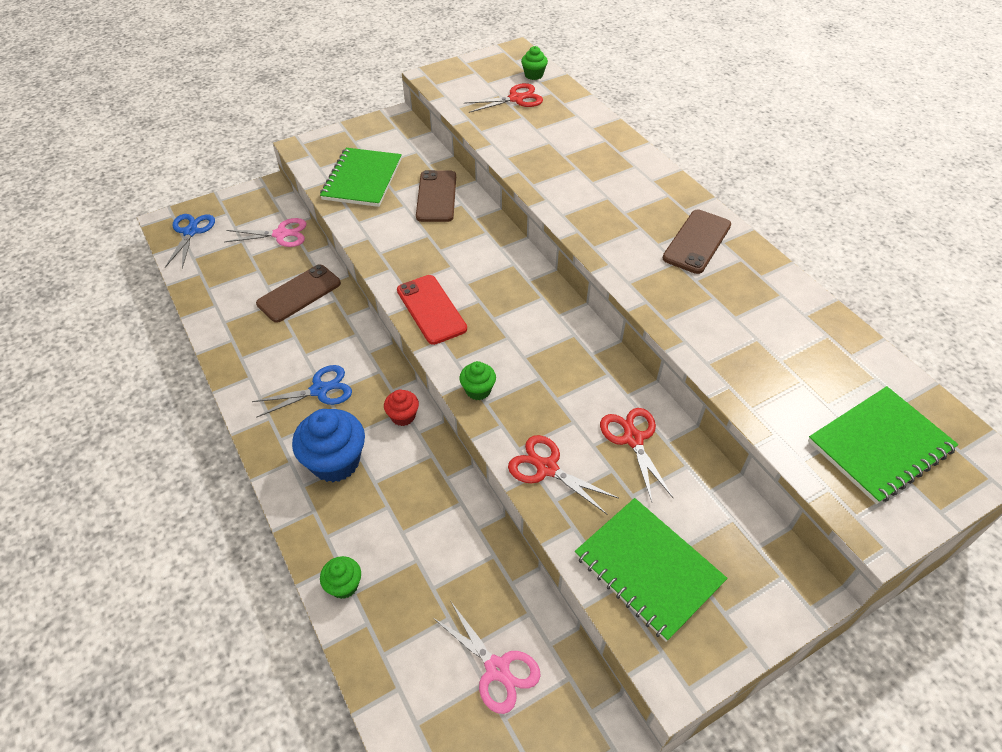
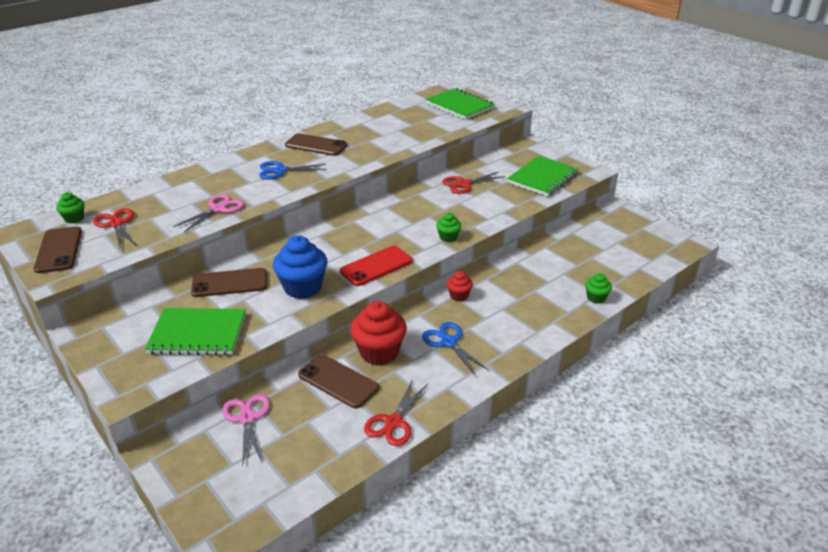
camera: 100 degrees left, 15 degrees down
(190, 232) = (241, 505): blue scissors -> blue scissors (280, 171)
(328, 328) = (379, 352): none -> red cupcake
(335, 462) = (510, 320): blue cupcake -> blue cupcake (303, 287)
(477, 73) = (59, 250): none -> brown phone
(497, 669) = (607, 239): pink scissors -> pink scissors (218, 209)
(547, 468) = (497, 208): red scissors -> red scissors (394, 422)

